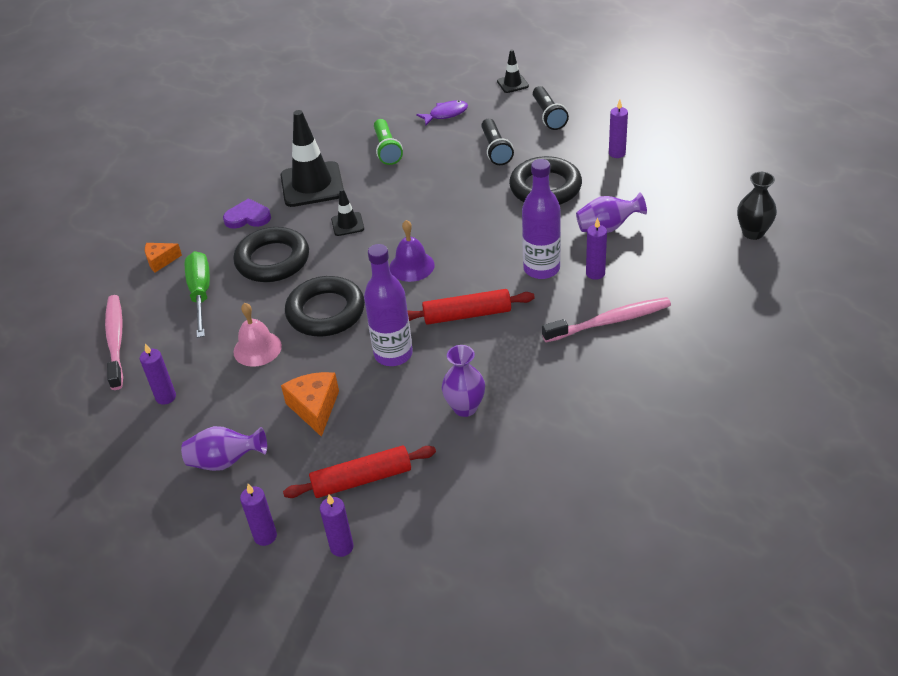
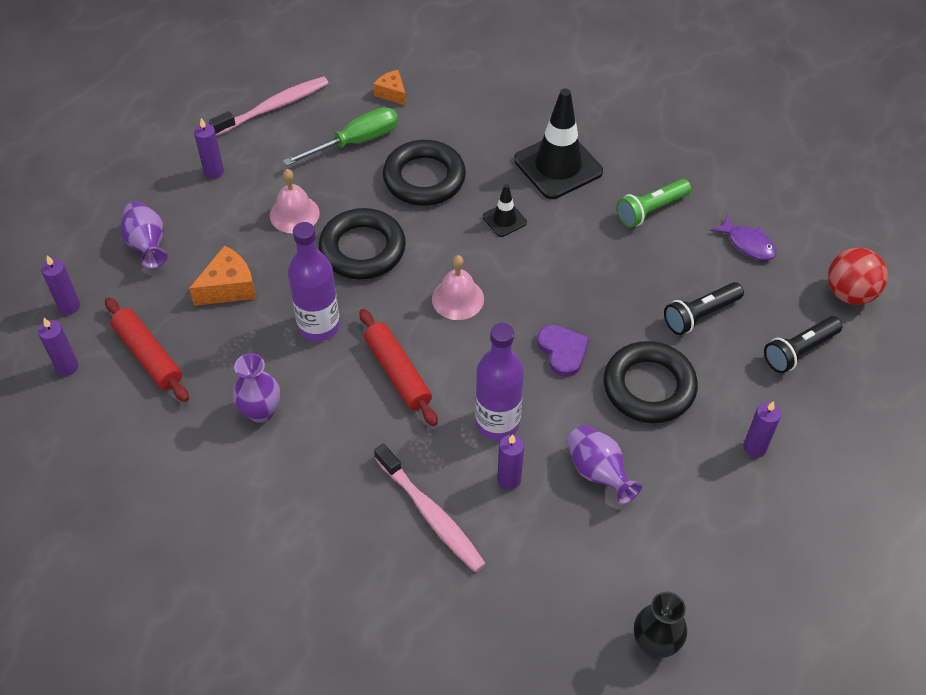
camera: 65 degrees right, 10 degrees up
(248, 217) = (483, 133): purple heart -> purple heart (563, 351)
(411, 266) = (457, 299): purple bell -> pink bell
(512, 84) = (850, 293): black traffic cone -> red ball

